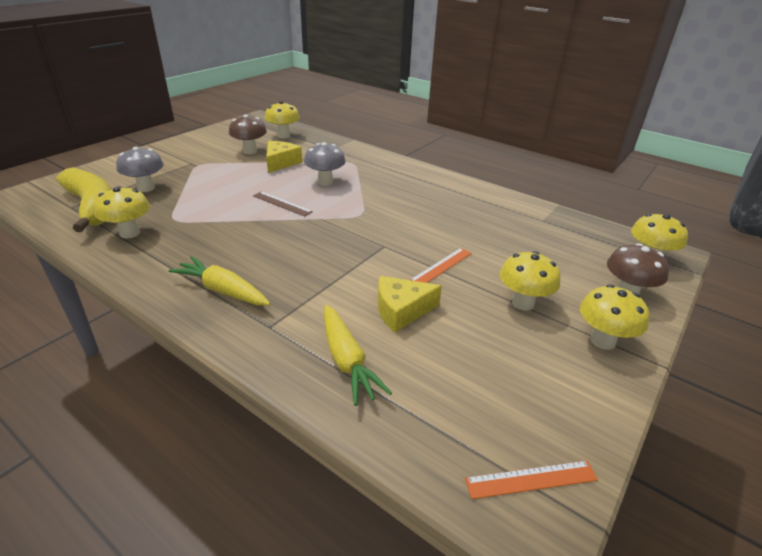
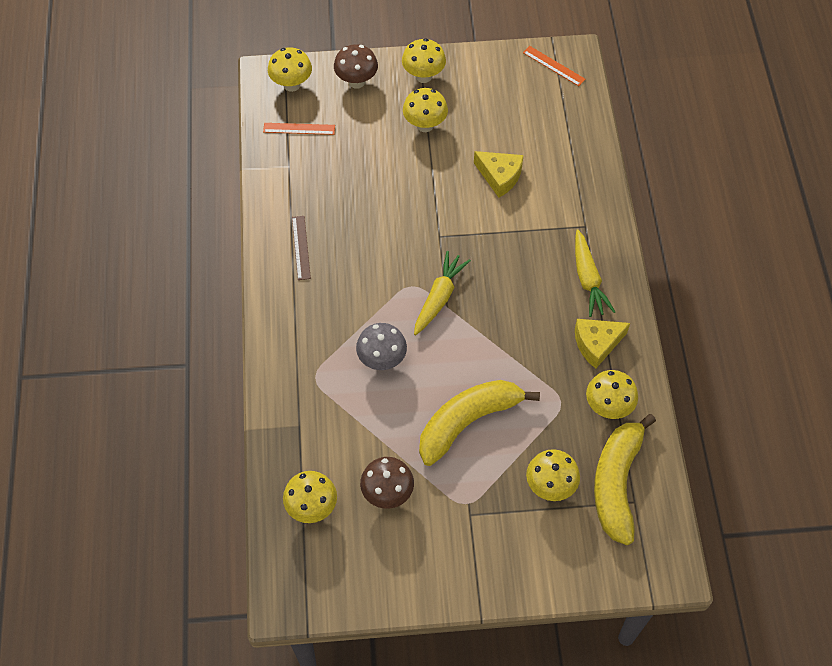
camera: 130 degrees left, 25 degrees up
(146, 188) = (550, 486): grey mushroom -> yellow mushroom
(235, 186) = (468, 421): none -> yellow banana
(281, 163) = (383, 436): yellow cheese -> yellow cheese (596, 344)
(282, 203) = (455, 354): brown ruler -> brown ruler (301, 247)
(347, 360) = (566, 171): yellow carrot -> yellow carrot (439, 298)
(441, 266) = (429, 187): orange ruler -> orange ruler (299, 128)

